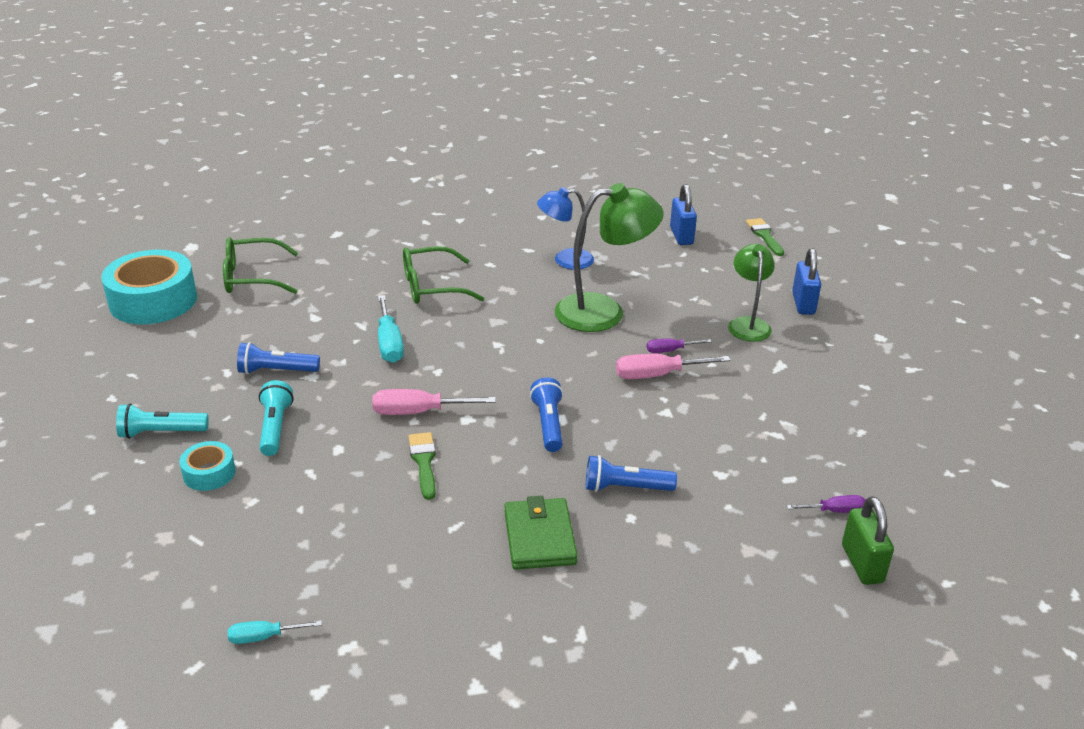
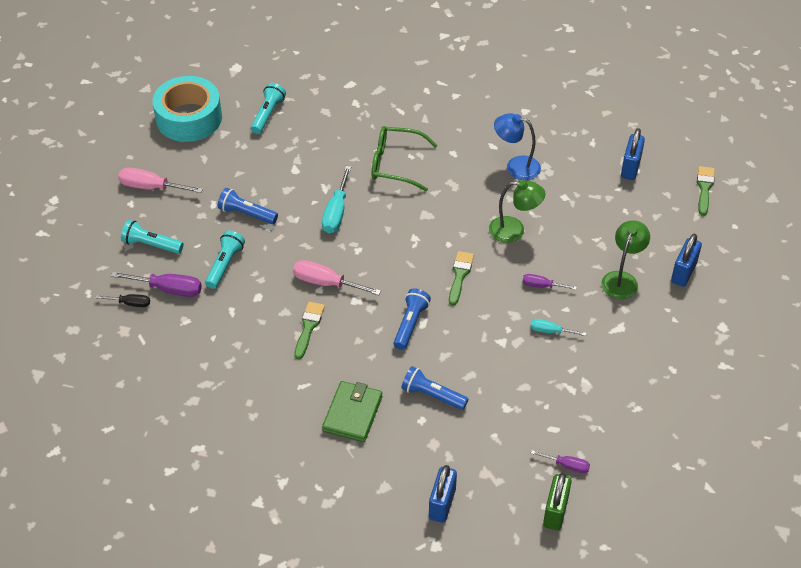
camera: 25 degrees right, 15 degrees up
(160, 503) = (130, 303): none -> black screwdriver
(209, 473) = (168, 289): turquoise tape -> purple screwdriver
(253, 277) = (267, 114): green glasses -> turquoise flashlight
(264, 637) = (153, 423): turquoise screwdriver -> turquoise screwdriver (550, 331)
(573, 364) = (460, 275): none -> green brush
(604, 311) = (514, 231): green lamp -> green lamp, size x0.62
(657, 375) = (517, 306): pink screwdriver -> pink screwdriver (151, 187)
(723, 602) = (442, 504): none -> blue padlock

